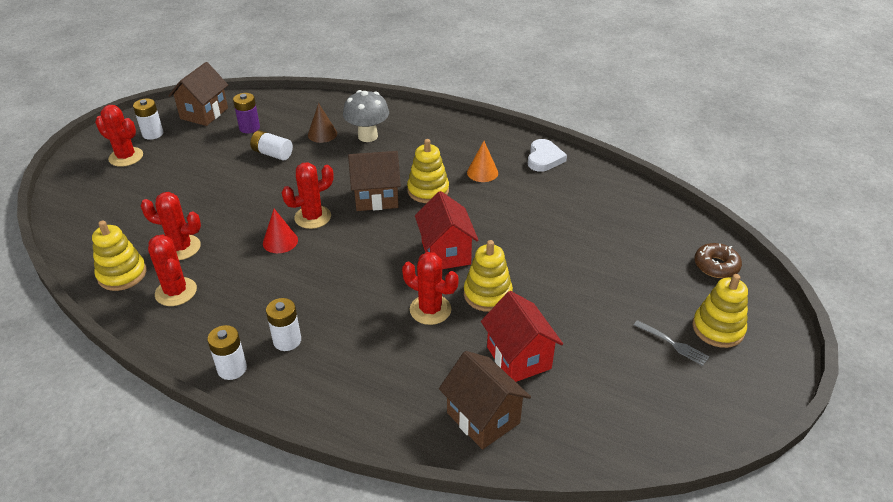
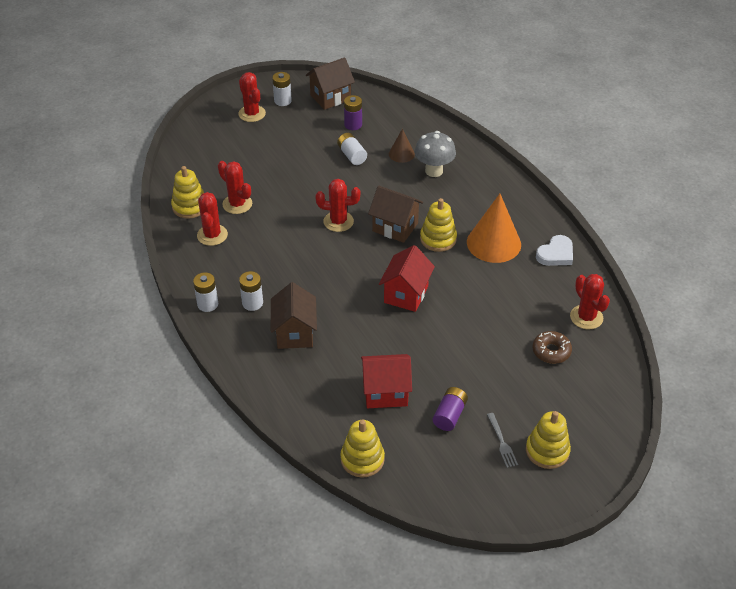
camera: 35 degrees right, 5 degrees up
(280, 241) = (302, 230): red cone -> none
(430, 310) = (358, 330): red cactus -> red cactus (586, 317)
(482, 172) = (494, 243): orange cone -> orange cone, size x1.91
(483, 418) = (327, 416): brown house -> brown house (295, 333)
(487, 294) = (406, 339): yellow stacking toy -> yellow stacking toy (362, 459)
(518, 357) = (386, 392): red house -> red house turned 75 degrees clockwise
(600, 345) = (449, 415): none -> purple battery
(716, 266) = (600, 407): brown donut -> brown donut (551, 351)

